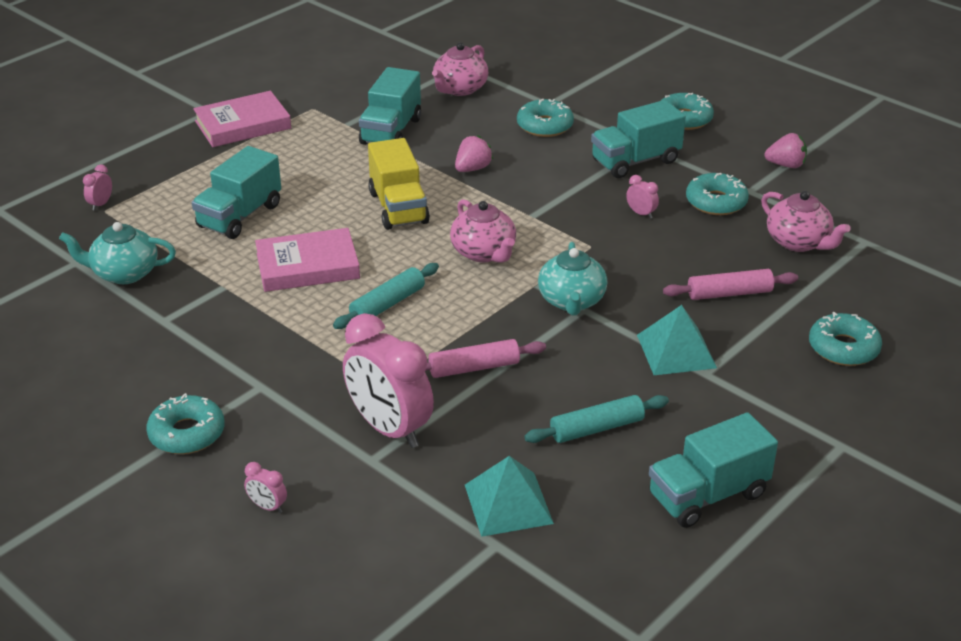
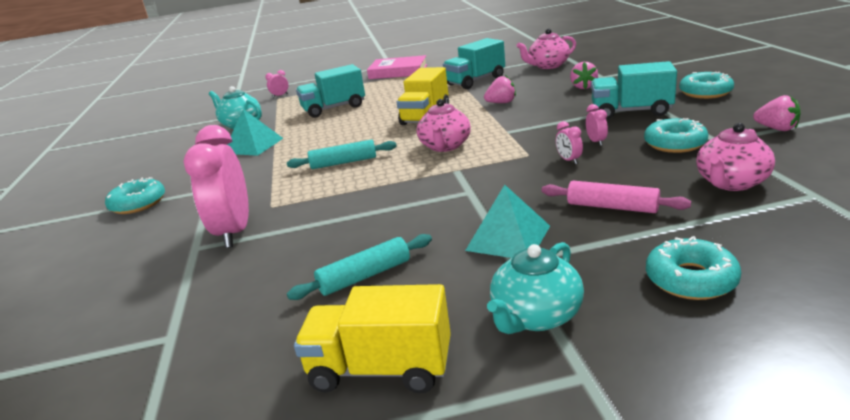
camera: 40 degrees right, 10 degrees down
(267, 506) = (102, 256): pink clock -> pink clock (569, 160)
(307, 266) = (331, 136): pink book -> none
(474, 368) = (340, 210): pink rolling pin -> none
(508, 504) = (223, 310): turquoise pyramid -> turquoise pyramid (253, 145)
(544, 126) = (583, 87): turquoise donut -> pink strawberry
(571, 301) = (467, 185): turquoise teapot -> turquoise teapot (535, 316)
(596, 428) = (365, 276): turquoise rolling pin -> turquoise rolling pin turned 45 degrees counterclockwise
(707, 495) = (381, 369): turquoise truck -> yellow truck
(798, 242) = (731, 183): pink teapot -> pink teapot turned 45 degrees clockwise

